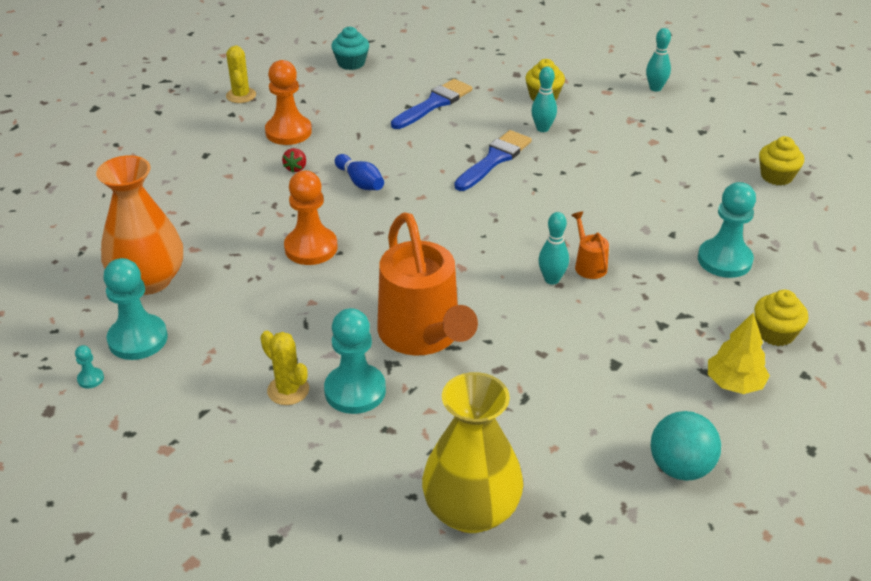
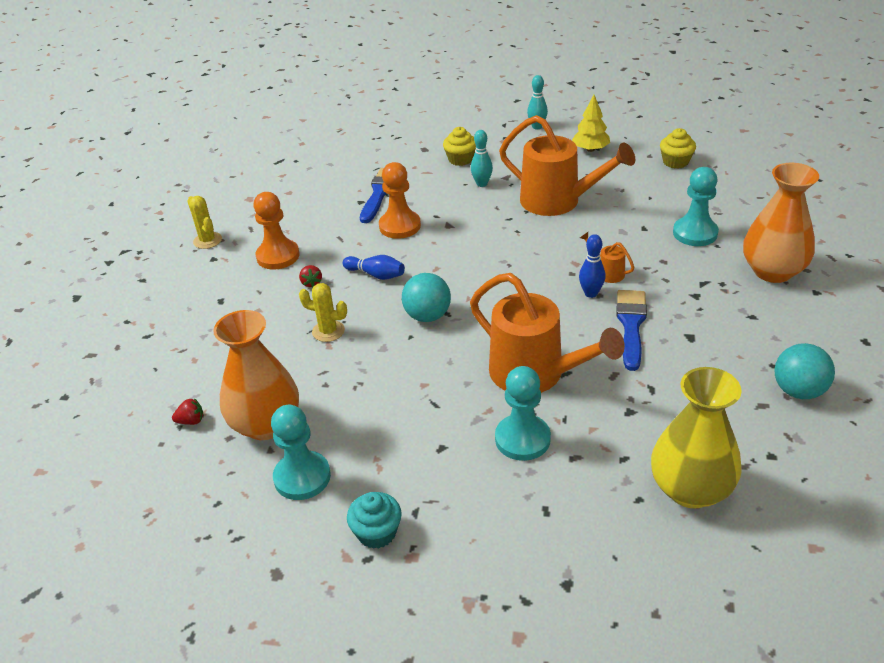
camera: 25 degrees left, 0 degrees up
(90, 379) = (290, 529): turquoise pawn -> none
(93, 252) = (191, 421): none -> red strawberry
(288, 390) = (469, 462): yellow cactus -> yellow cactus (328, 331)
(311, 248) = (383, 342): orange pawn -> orange pawn (400, 226)
(351, 63) = (281, 183): turquoise cupcake -> turquoise cupcake (377, 532)
(372, 239) = (427, 316): none -> turquoise ball
(494, 159) = (467, 219): blue brush -> blue brush (631, 325)
(551, 279) = (591, 293): turquoise bowling pin -> blue bowling pin
(606, 174) = (559, 202): none -> orange watering can
(734, 383) = (779, 317): yellow tree -> yellow tree (590, 149)
(775, 333) = (772, 271): yellow cupcake -> orange vase

